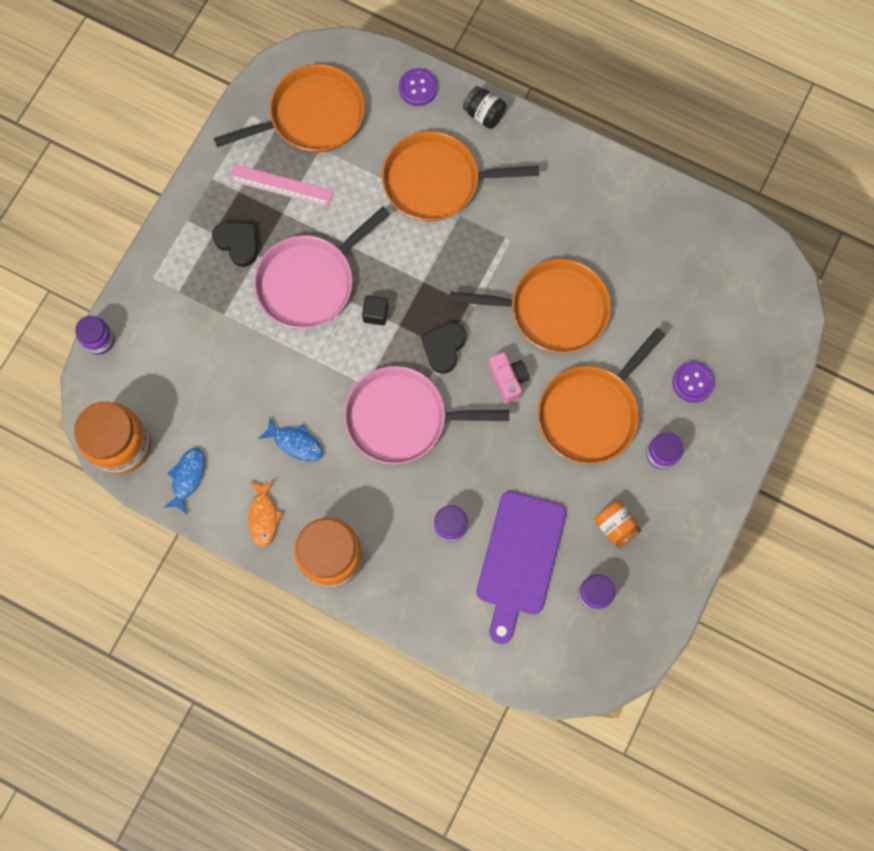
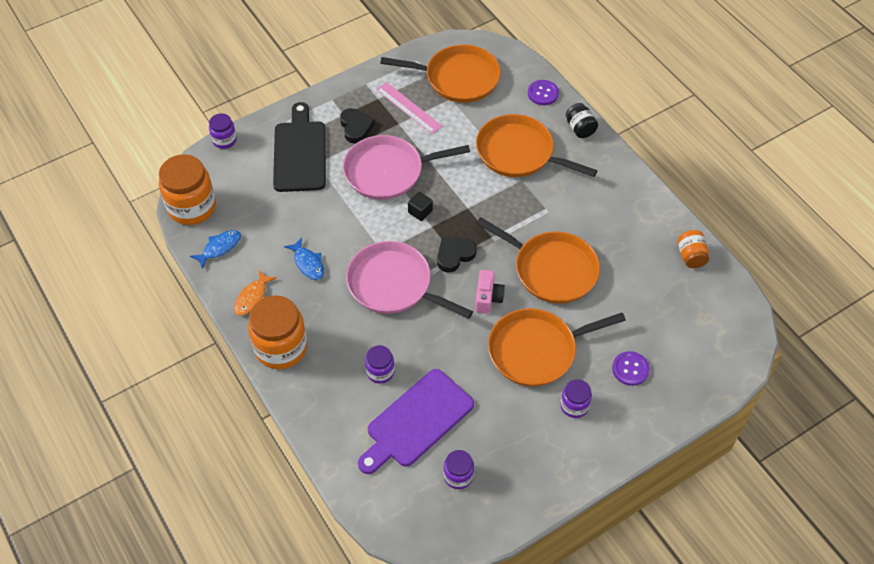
camera: 30 degrees right, 20 degrees down
(196, 310) = (300, 153): none -> black cutting board
(615, 526) = (506, 437): orange jar -> orange jar (691, 256)

